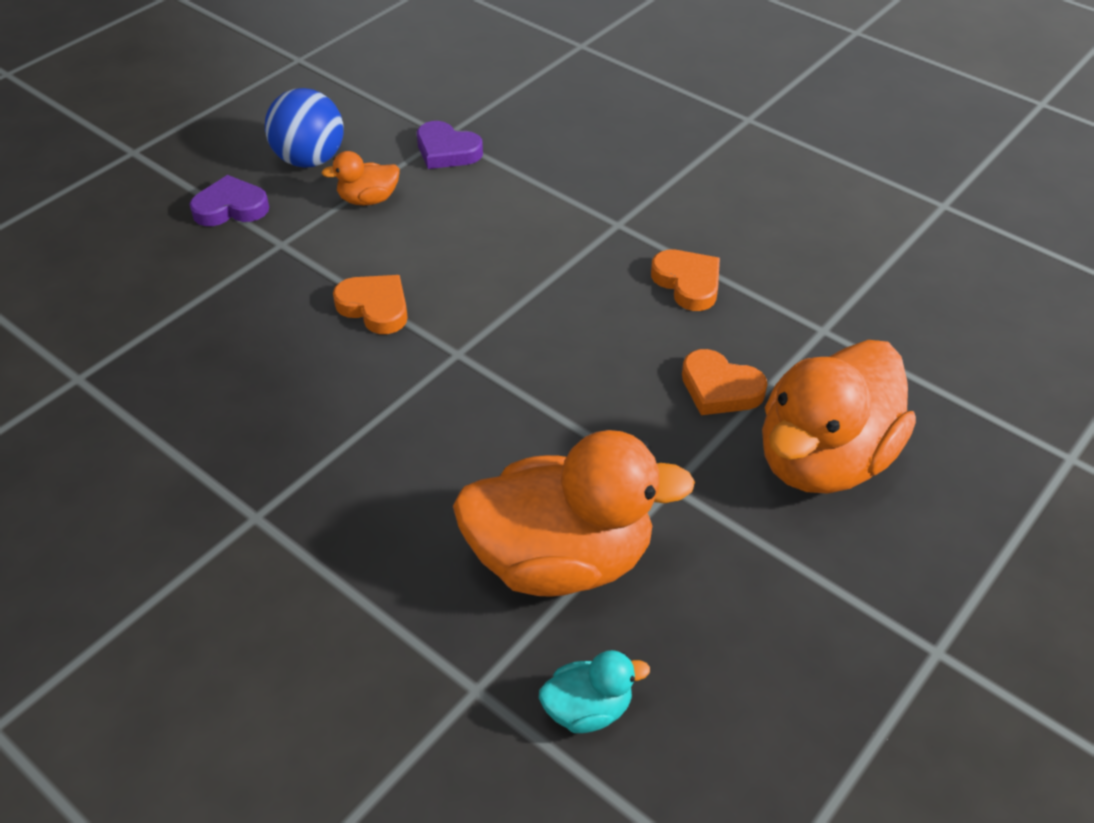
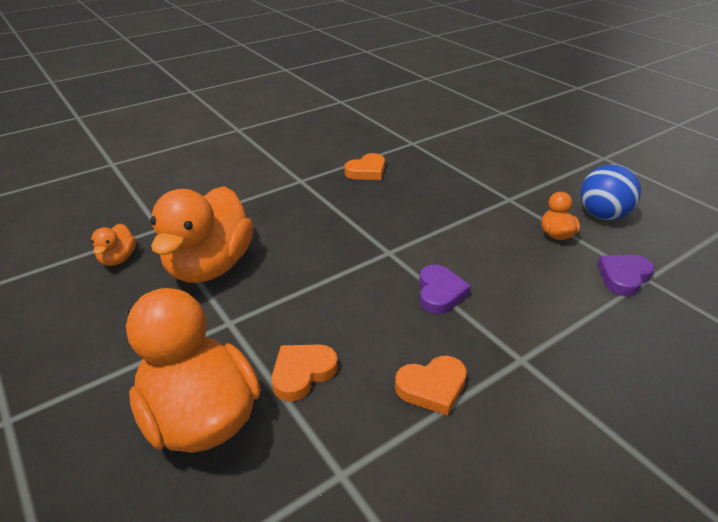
camera: 105 degrees right, 10 degrees down
(231, 208) = (546, 185): purple heart -> purple heart (440, 293)
(375, 307) = (441, 226): orange heart -> orange heart (366, 171)
(588, 709) = (118, 259): turquoise duck -> orange duck

